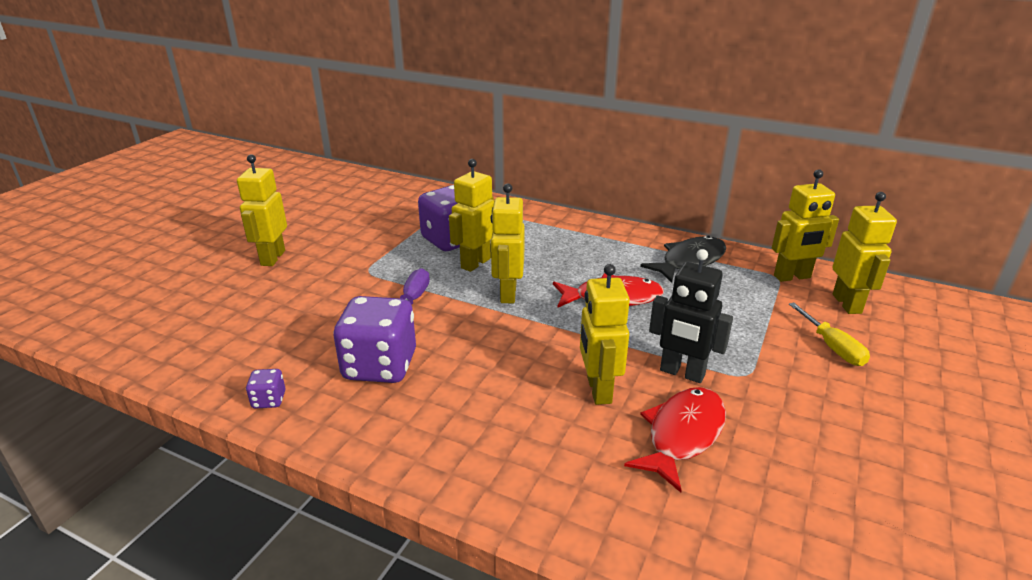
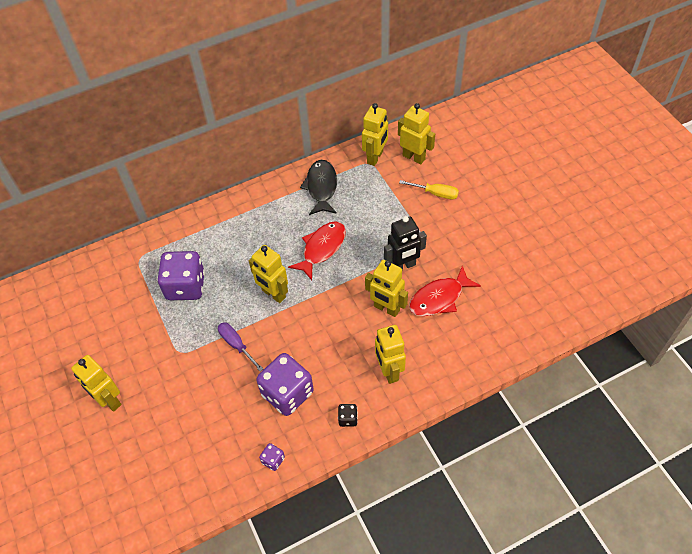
camera: 50 degrees left, 25 degrees up
(385, 439) = (348, 419): none -> black dice
(475, 263) = (225, 290): yellow robot -> yellow robot (389, 371)
(682, 435) = (439, 298): red fish -> red fish turned 105 degrees counterclockwise

